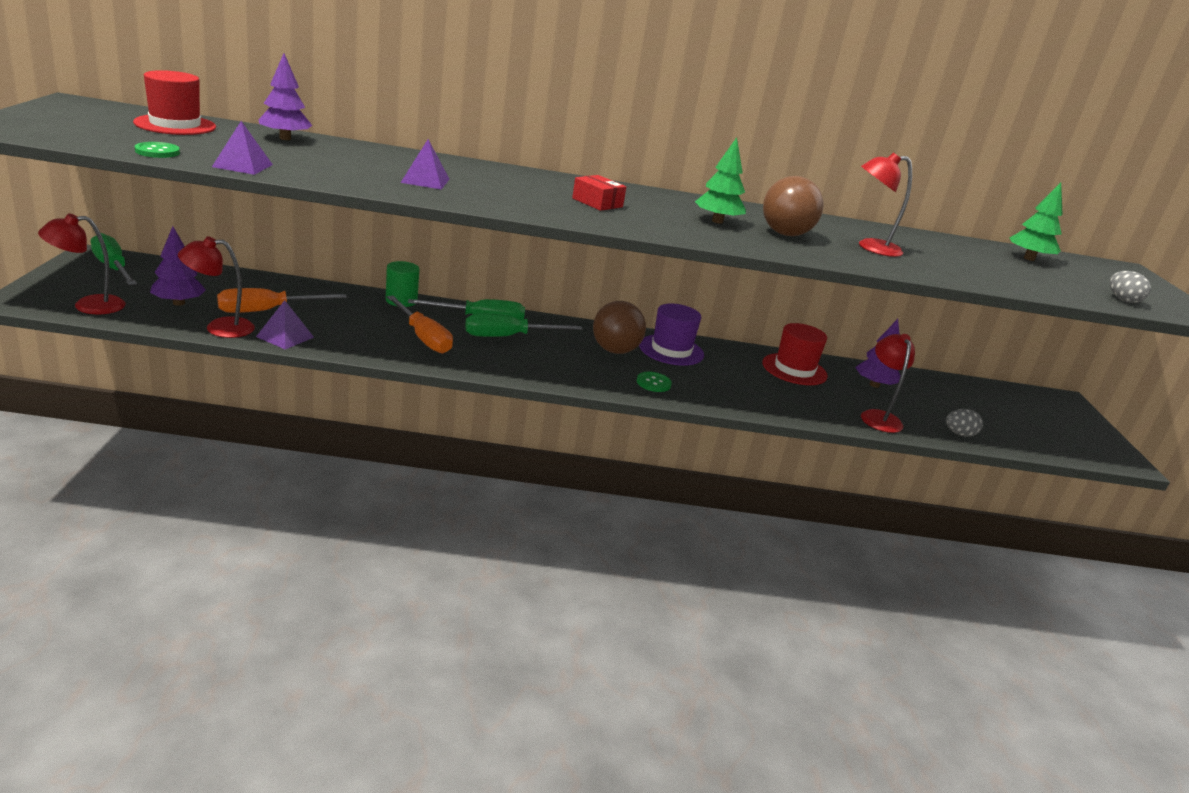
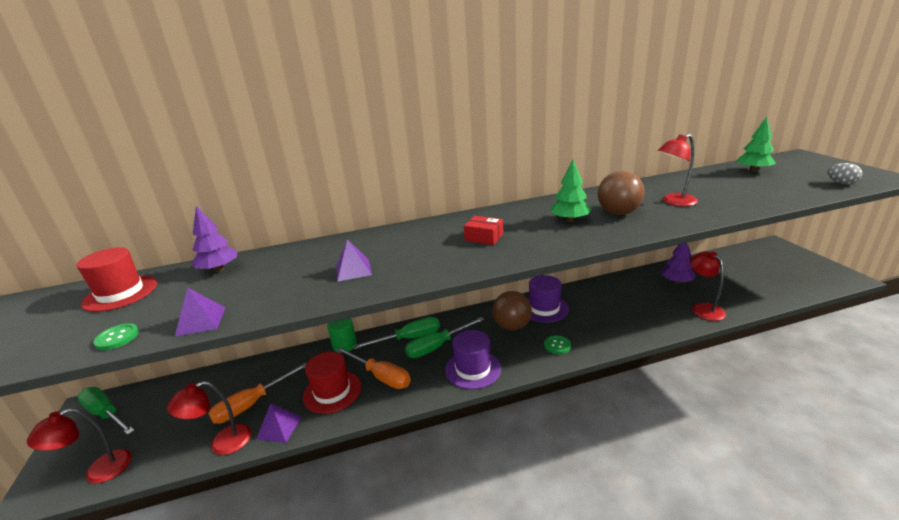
camera: 10 degrees left, 0 degrees up
(179, 303) = (177, 430): purple tree -> none
(533, 367) = (473, 369): none -> purple hat
(794, 369) = (624, 290): red hat -> red hat (332, 391)
(959, 434) = (755, 301): grey egg -> none

